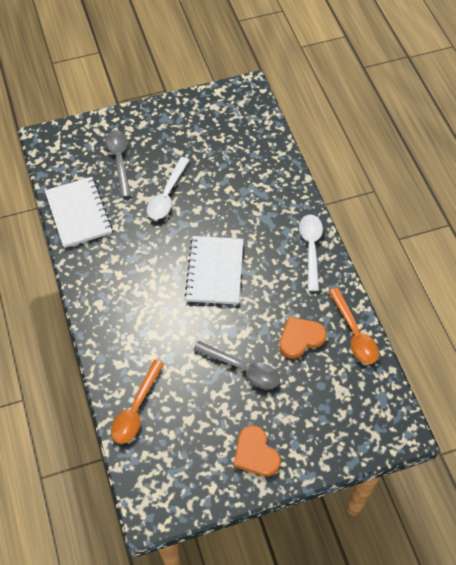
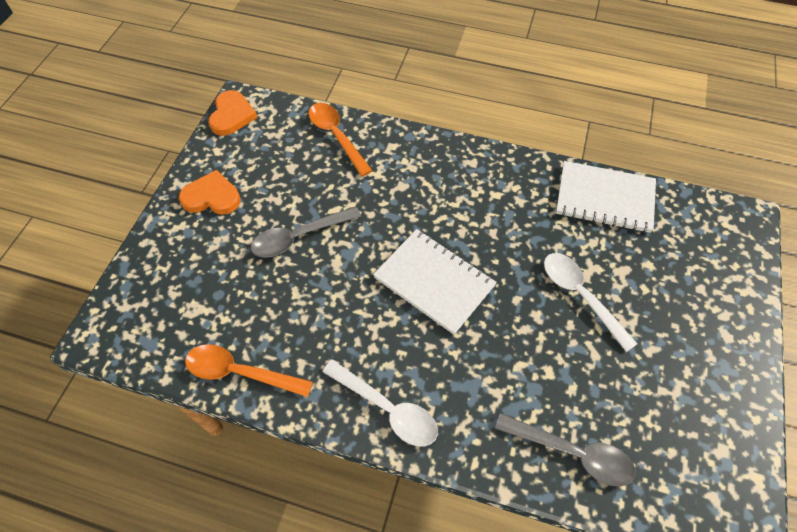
camera: 125 degrees right, 0 degrees up
(119, 160) = (668, 275): grey spoon -> grey spoon (572, 453)
(300, 338) = (284, 312): orange heart -> orange heart (232, 115)

